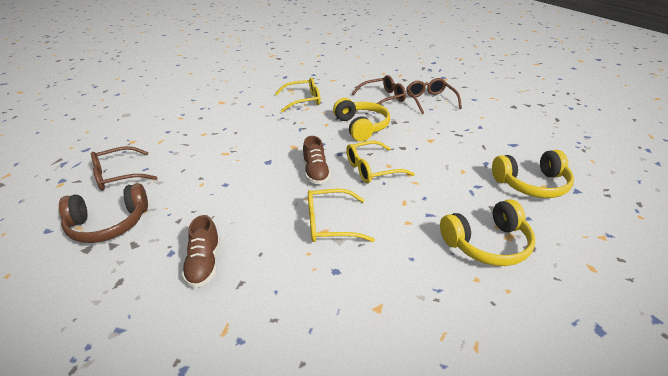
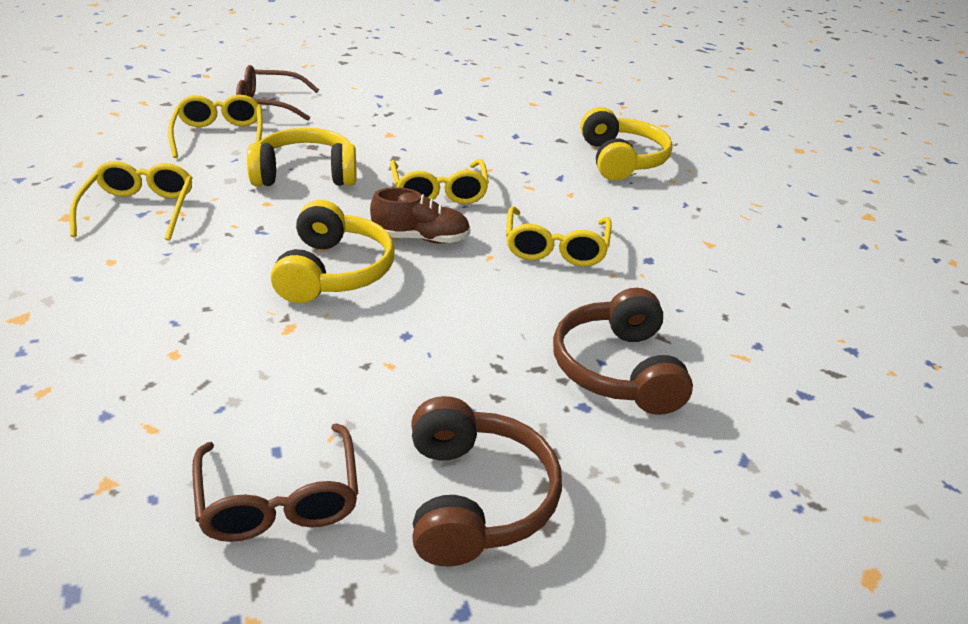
camera: 80 degrees left, 0 degrees up
(204, 264) = (618, 369): brown shoe -> brown headphones
(383, 98) = (220, 136): brown glasses -> yellow glasses
(532, 184) = (526, 107): yellow headphones -> yellow headphones (334, 271)

